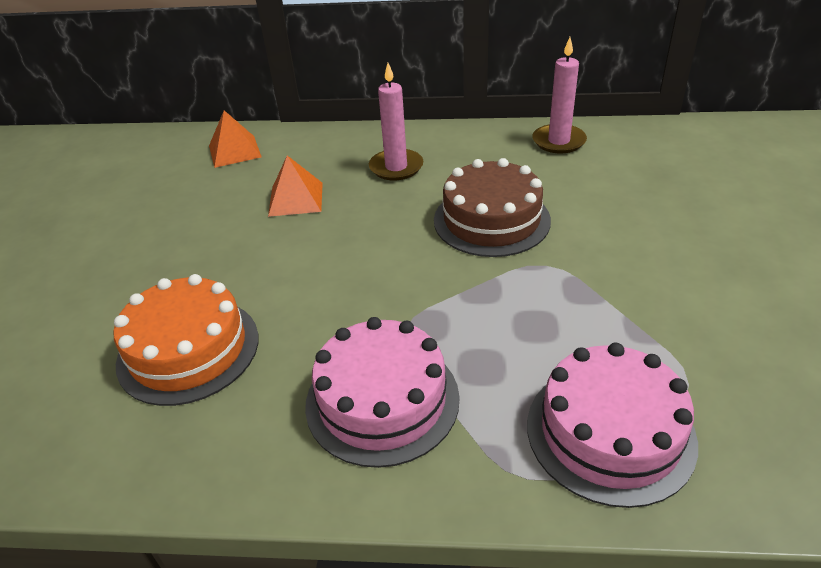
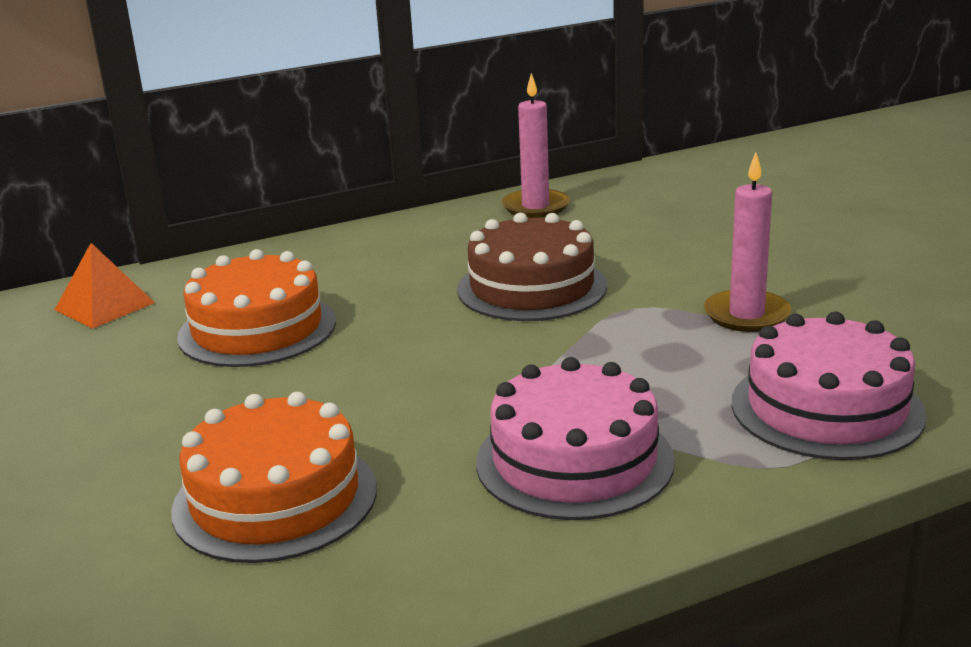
camera: 30 degrees left, 15 degrees down
(296, 199) = (257, 329): orange pyramid -> orange cake
(396, 167) = (361, 270): pink candle -> pink candle (746, 315)

